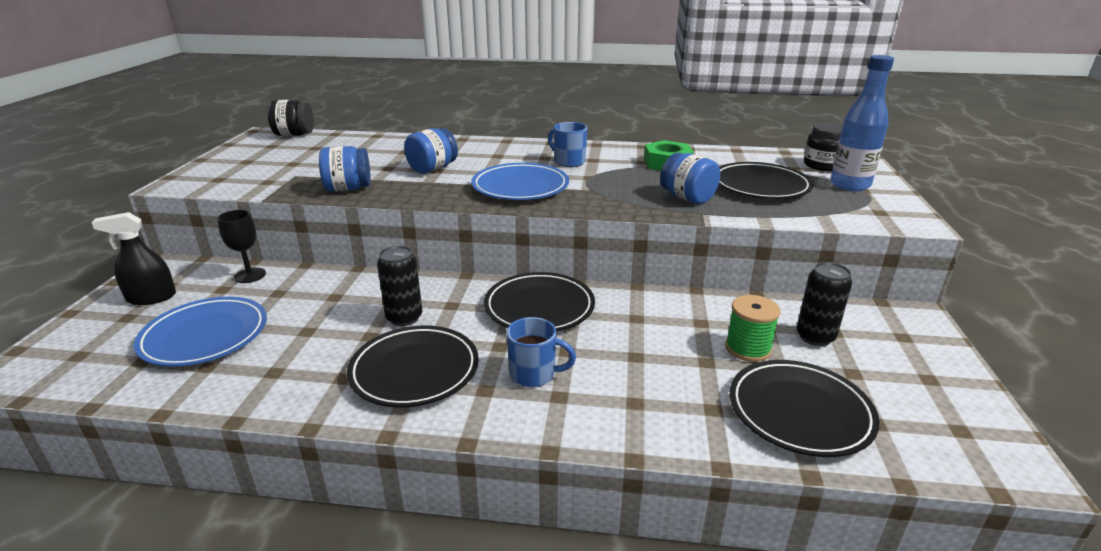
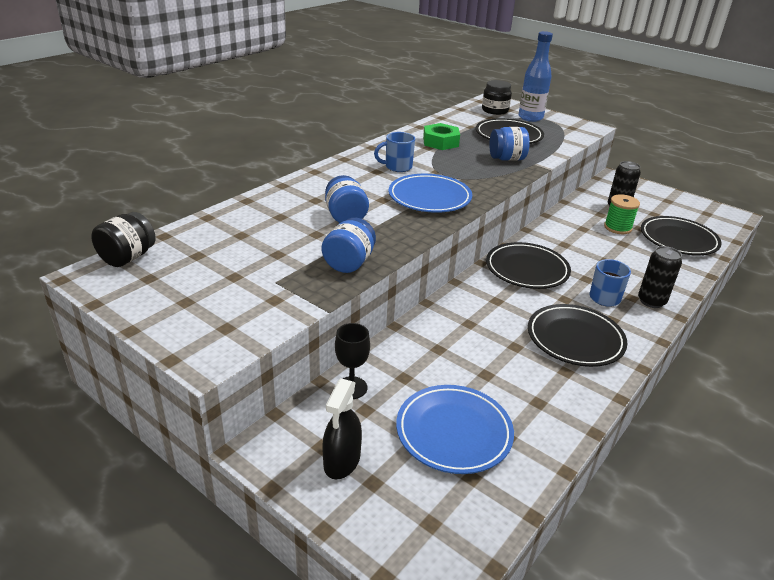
camera: 60 degrees left, 5 degrees up
(404, 318) = (500, 325): black can -> black can (651, 301)

